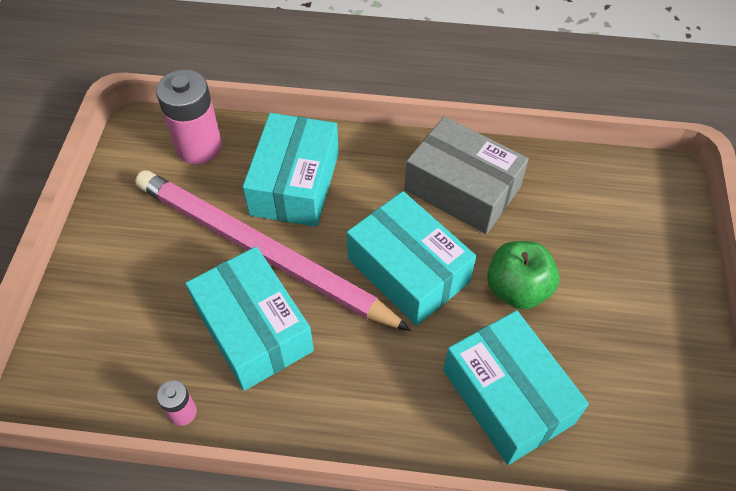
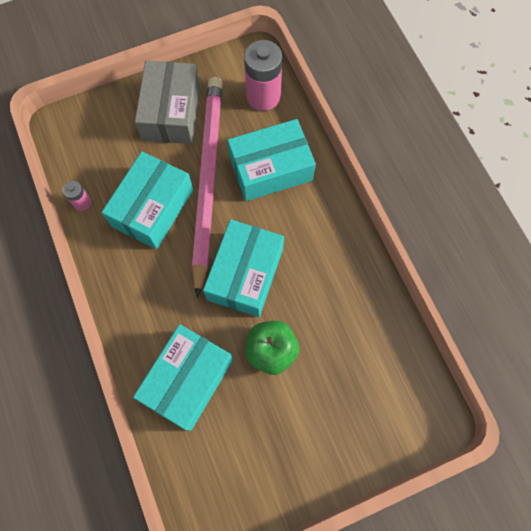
camera: 60 degrees right, 15 degrees up
(462, 188) = (333, 275): grey box -> grey box (171, 112)

